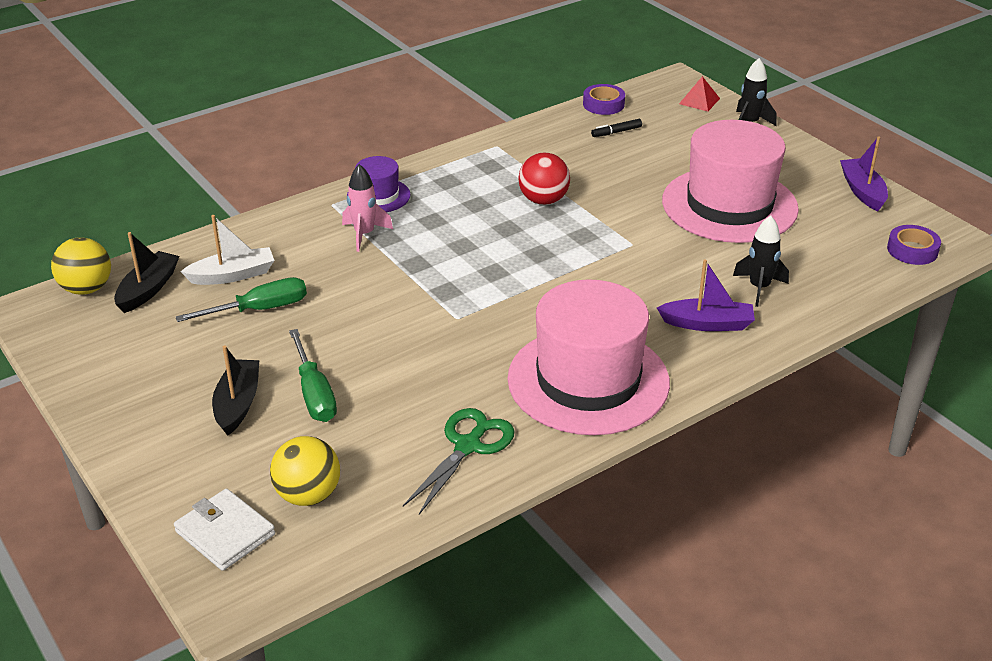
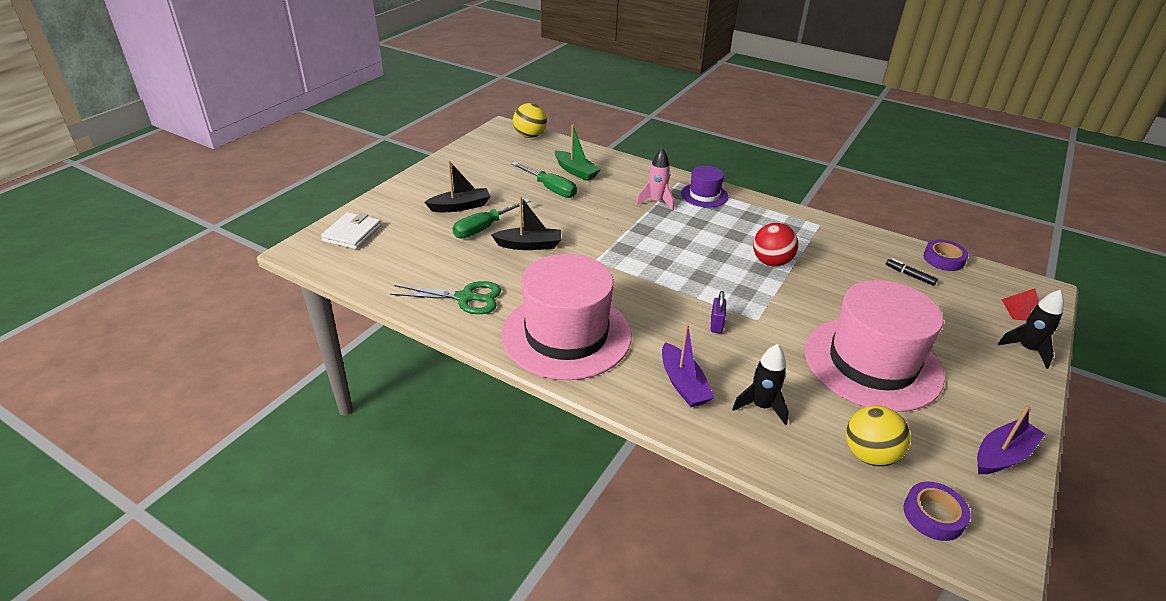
camera: 65 degrees right, 0 degrees up
(148, 289) = (542, 152): black boat -> black boat (529, 245)
(233, 275) = (576, 171): white boat -> green boat
(308, 495) = (393, 251): yellow ball -> yellow ball (869, 455)
(627, 272) = (716, 325): none -> purple padlock

